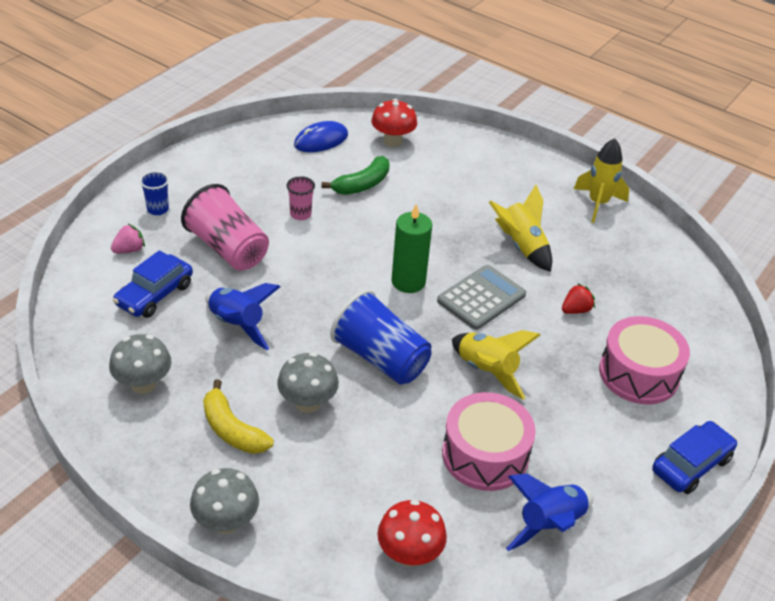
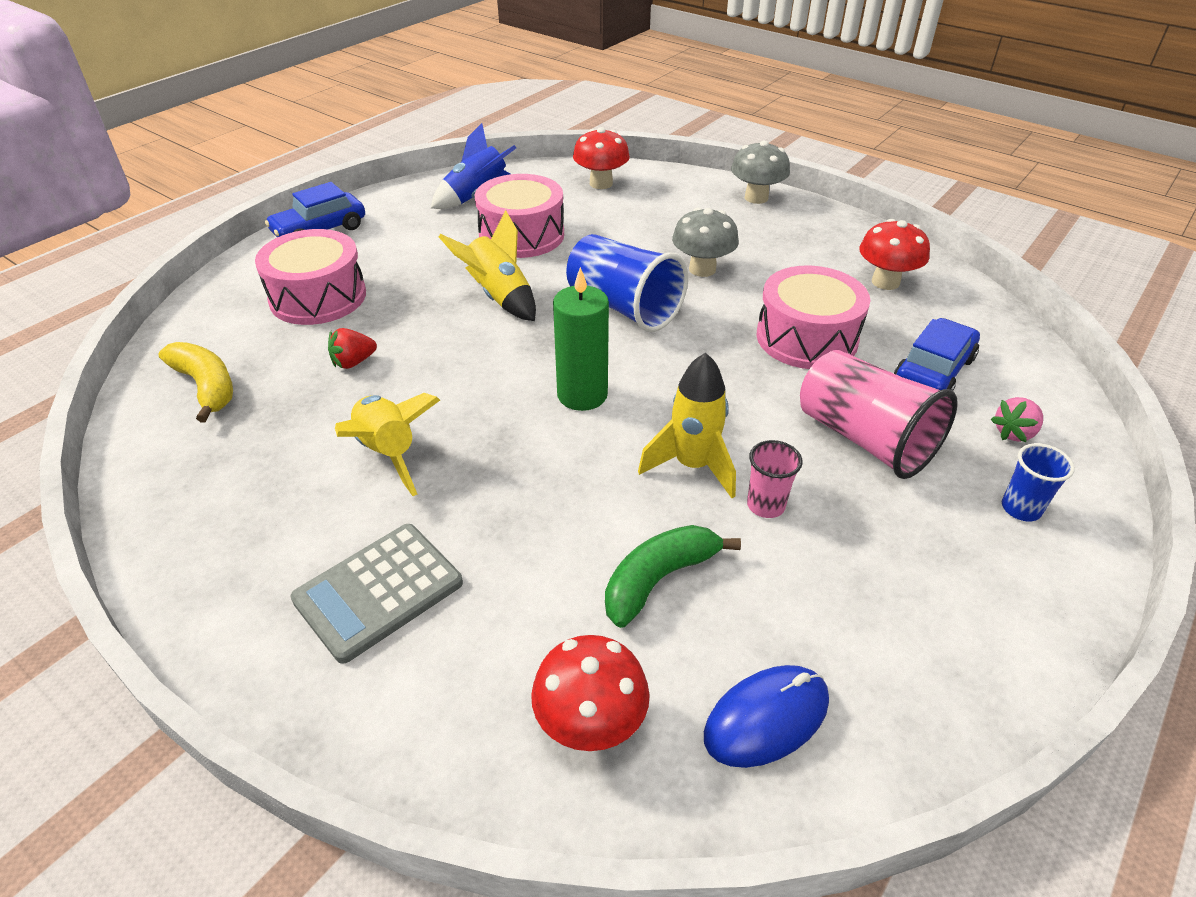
camera: 175 degrees left, 0 degrees up
(143, 384) = (885, 282): grey mushroom -> red mushroom
(232, 430) = (774, 249): yellow banana -> yellow banana (206, 386)
(237, 325) = (806, 338): blue rocket -> pink drum
(481, 298) = (481, 375): grey calculator -> grey calculator (378, 591)
(598, 204) = (197, 546): yellow rocket -> yellow rocket (692, 466)

